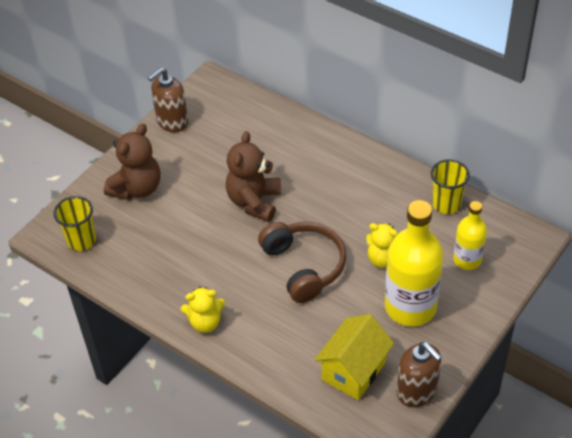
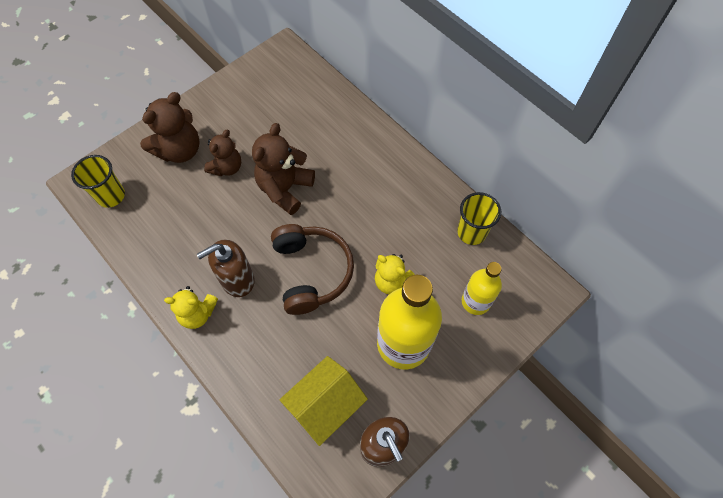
camera: 10 degrees right, 15 degrees up
(172, 122) = (234, 85): brown soap dispenser -> brown soap dispenser (237, 279)
(190, 194) = (227, 167): none -> brown teddy bear

